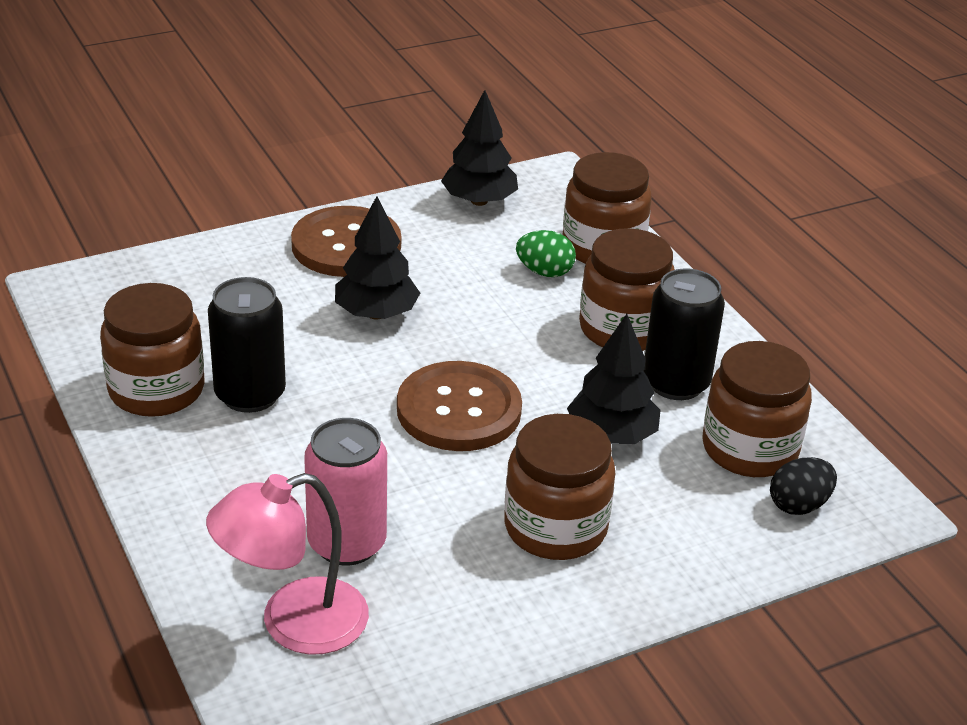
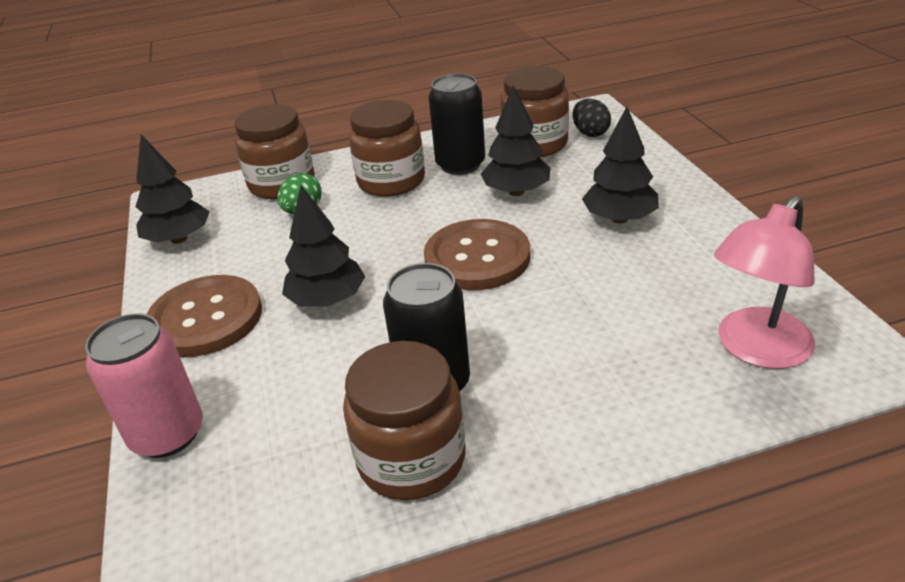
camera: 75 degrees left, 0 degrees up
(293, 623) = (755, 349): pink lamp -> pink lamp turned 60 degrees clockwise
(347, 543) = (649, 319): pink can -> pink can (167, 434)
(555, 527) = (619, 219): brown jar -> black tree

